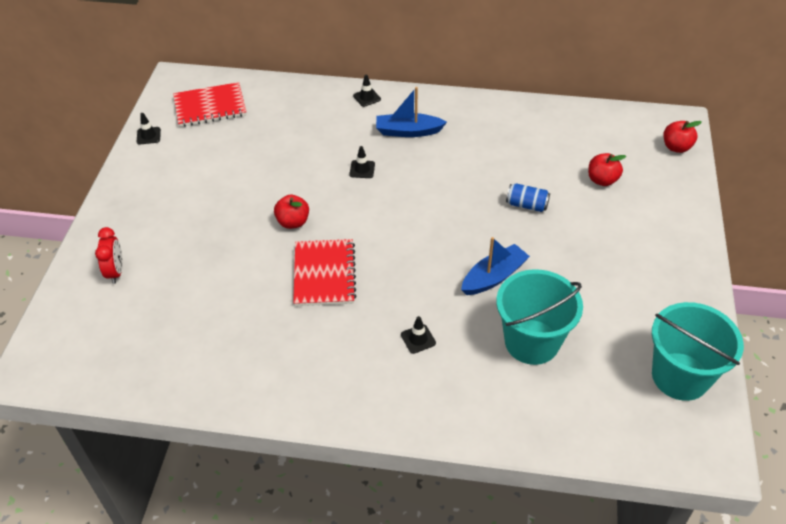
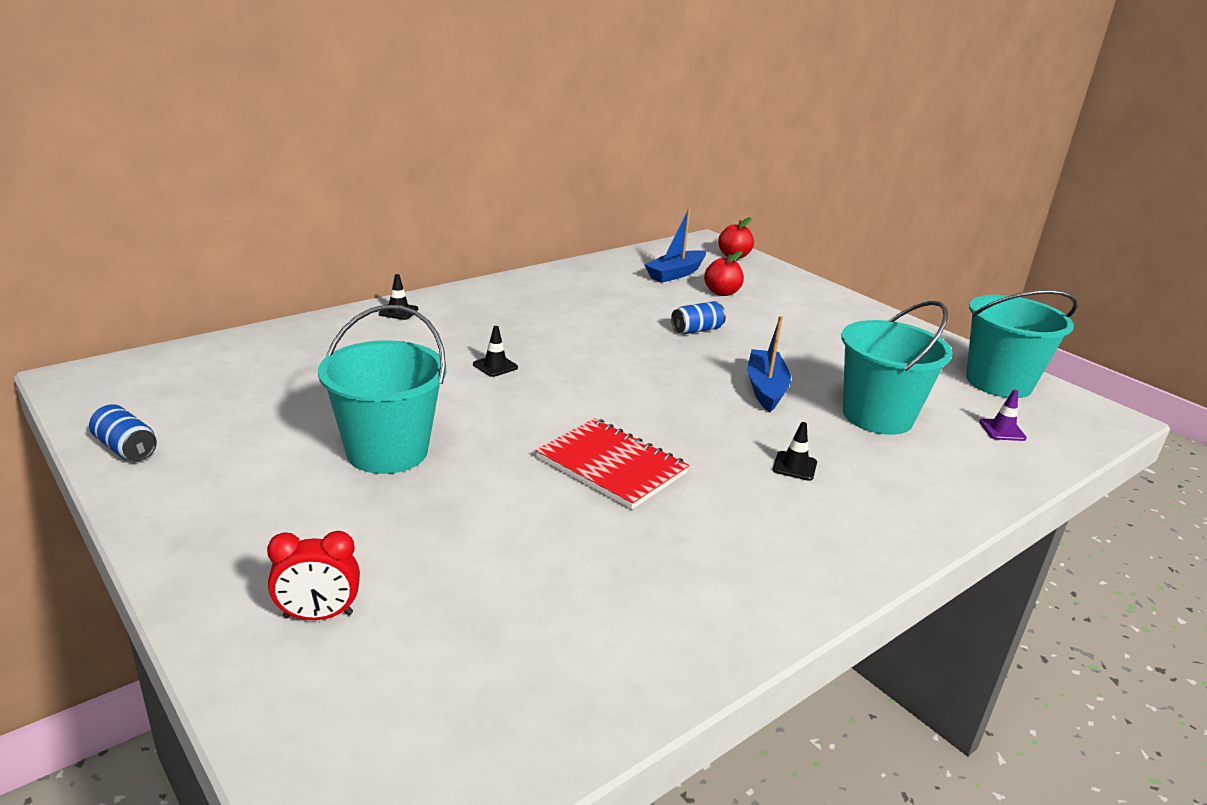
camera: 50 degrees left, 20 degrees down
(116, 272) = (318, 615): red clock -> red clock turned 135 degrees clockwise
(148, 136) = (126, 448): black traffic cone -> blue can
(210, 107) = (188, 386): red notebook -> none
(239, 199) = (387, 451): none -> turquoise bucket
(293, 222) = (494, 440): red apple -> none
(408, 131) = (492, 321): blue boat -> blue boat (675, 274)
(602, 408) = (1002, 430): none -> purple traffic cone

